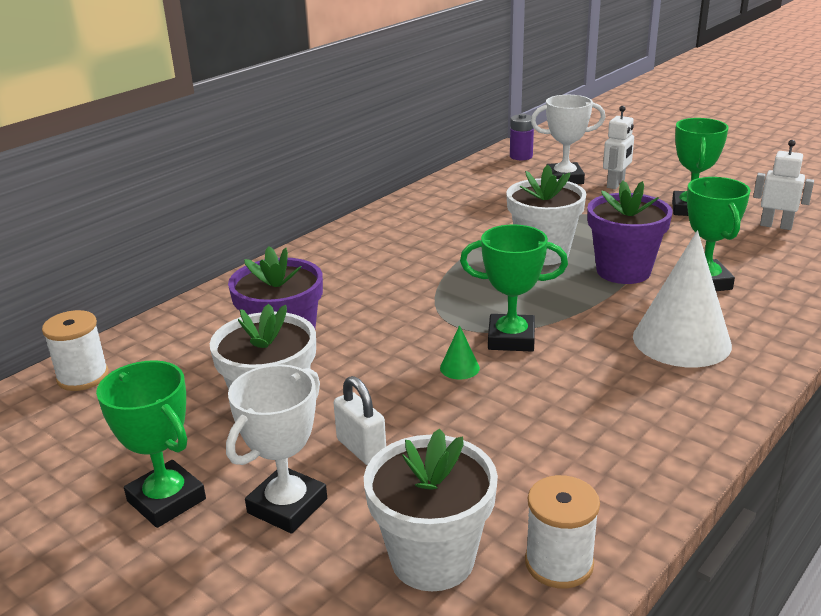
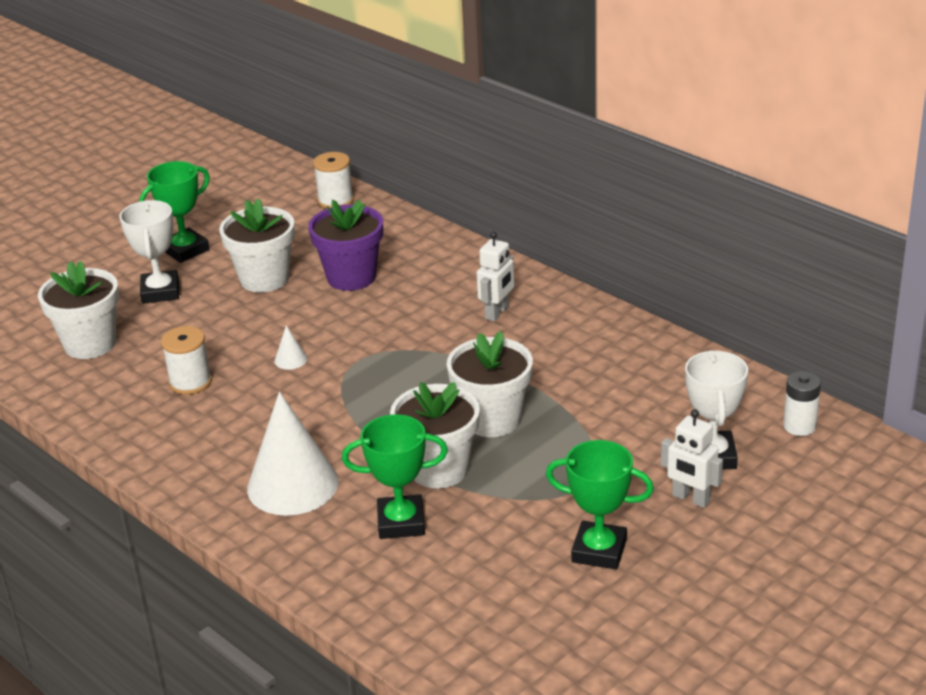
camera: 95 degrees right, 5 degrees up
(287, 506) = (160, 292): white trophy -> white trophy turned 45 degrees clockwise
(361, 449) = (205, 316): white padlock -> none
(459, 368) = (291, 359): green cone -> white cone
(511, 339) = (327, 388): green trophy -> none
(521, 156) = (799, 426): purple battery -> white battery
(559, 563) = (63, 389): white spool -> white spool (190, 382)
(623, 271) = (439, 469): purple flower pot -> white flower pot
(776, 226) = (536, 616): white robot -> white robot (497, 313)

